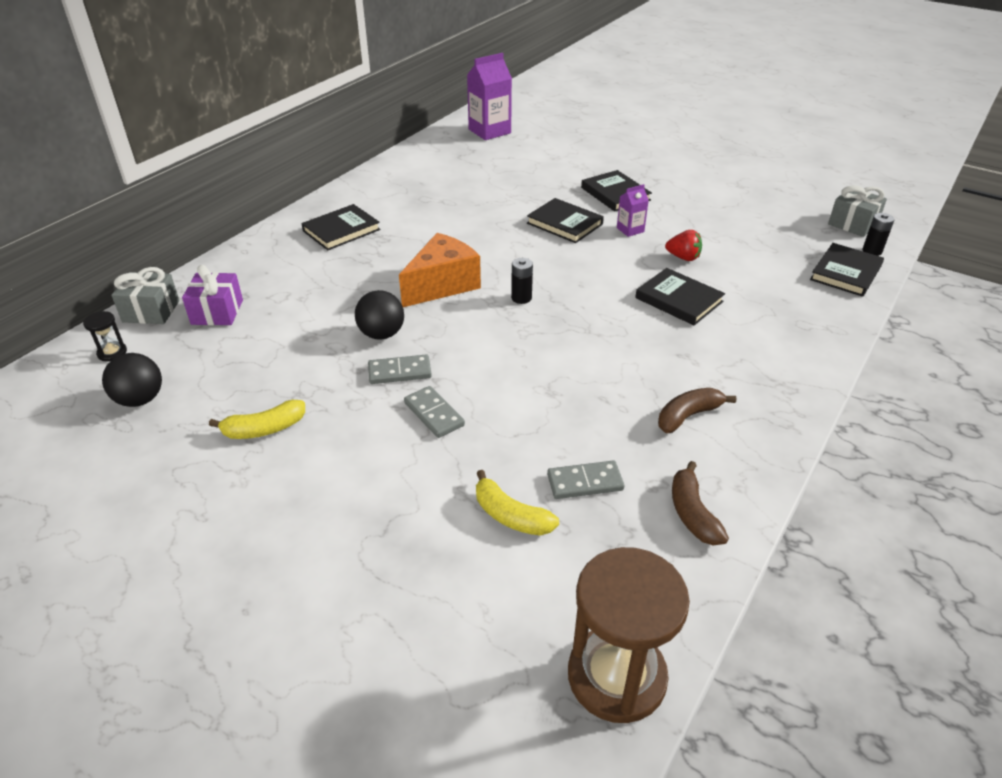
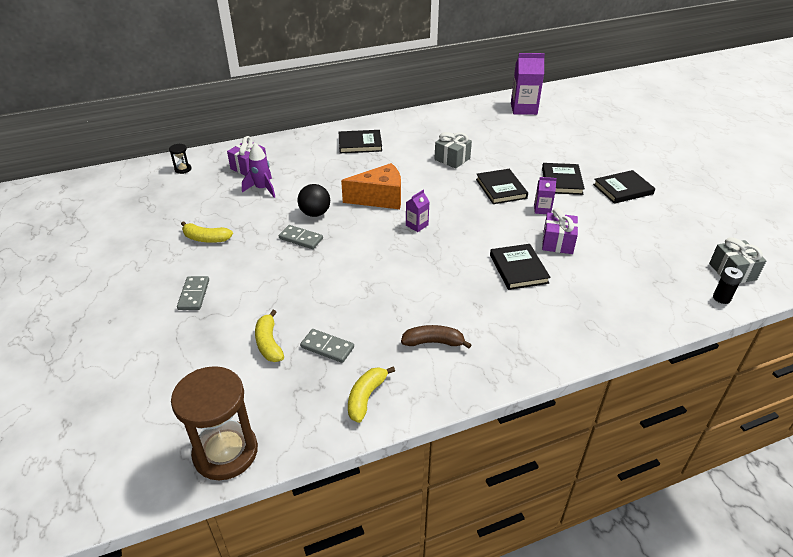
camera: 35 degrees right, 0 degrees up
(140, 399) = (171, 198): black ball -> none
(151, 311) = (220, 154): grey gift -> grey gift (452, 159)
(271, 332) = (262, 189): none -> purple rocket
(434, 414) = (292, 270): grey domino -> grey domino (194, 294)
(521, 298) = (417, 225): black battery -> purple carton
(683, 257) = (557, 242): red strawberry -> purple gift
(692, 513) = (366, 397): brown banana -> yellow banana
(846, 273) = (675, 304): black book -> black book (623, 189)

